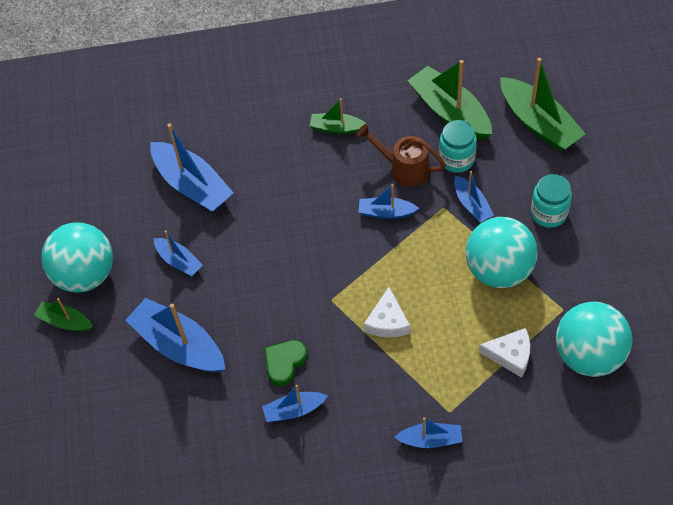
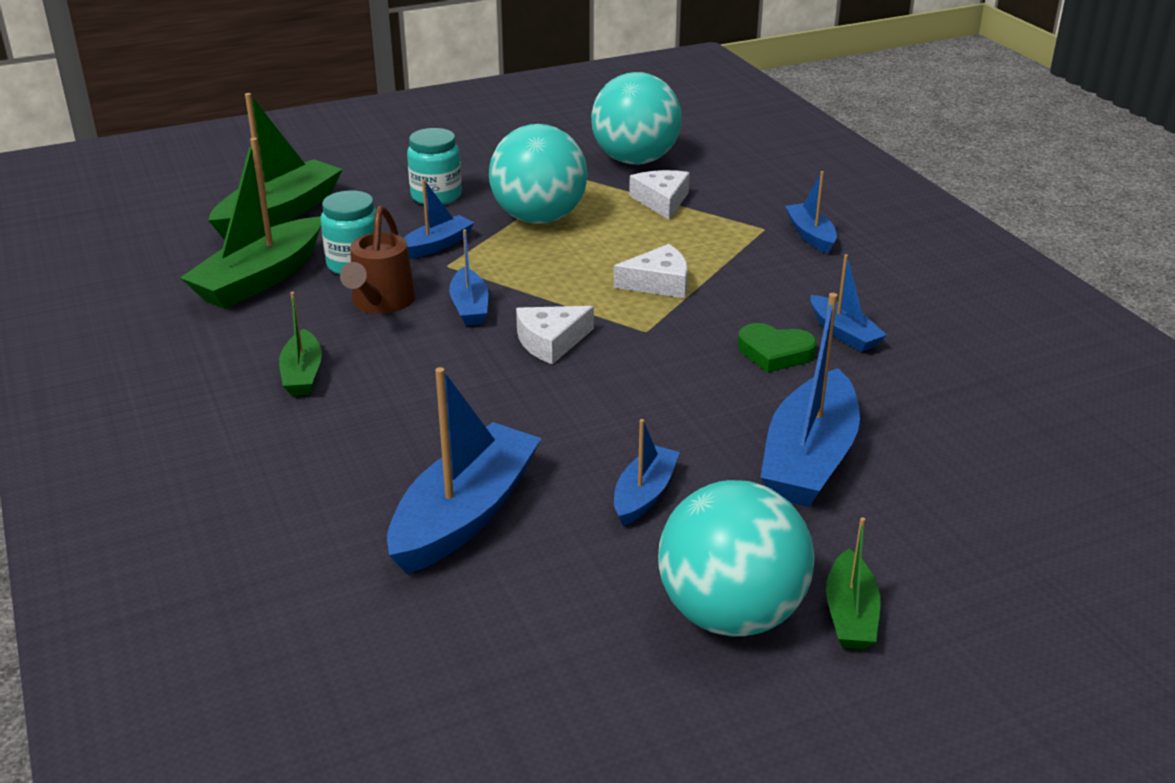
camera: 110 degrees left, 25 degrees down
(334, 247) = (551, 342): none -> white cheese

